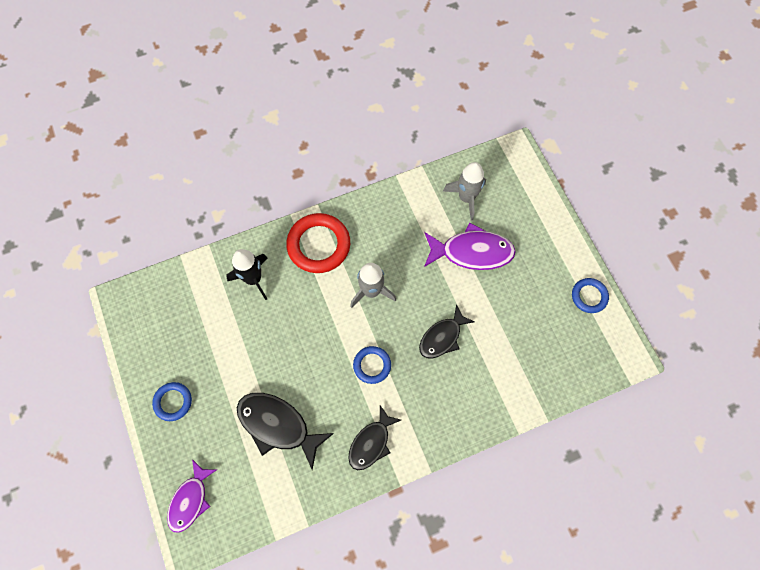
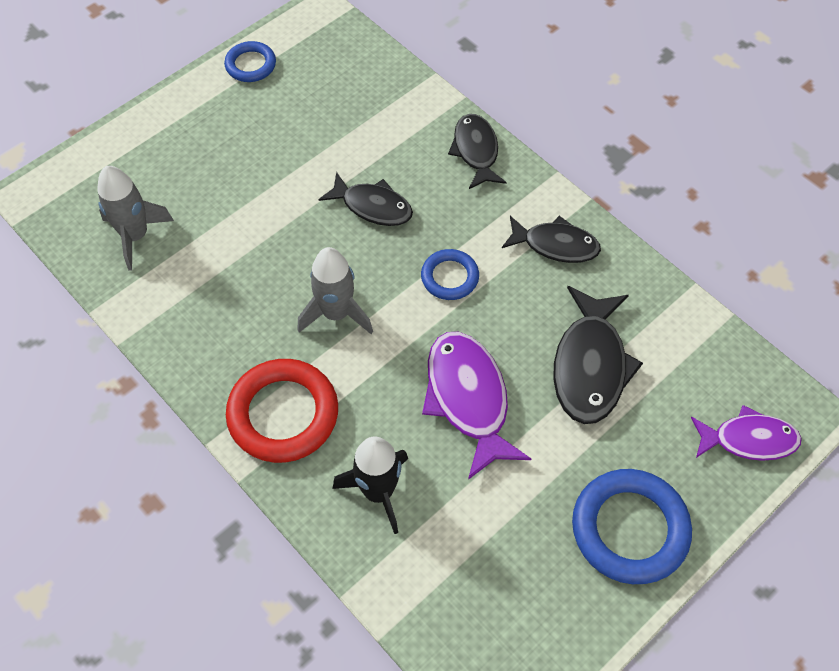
camera: 110 degrees left, 10 degrees down
(173, 402) = (629, 529): blue ring -> blue ring, size x1.78
(466, 421) = (476, 151): none -> black fish
(472, 252) = (227, 206): purple fish -> purple fish (468, 399)

